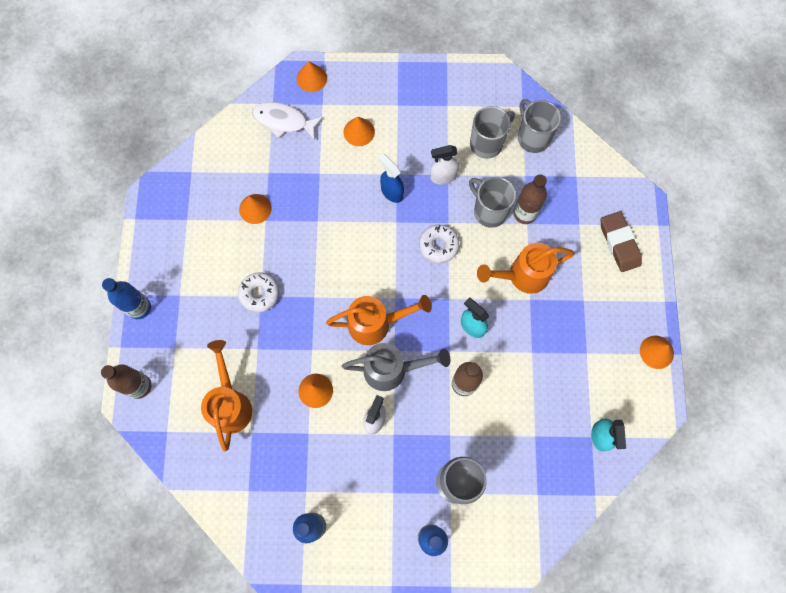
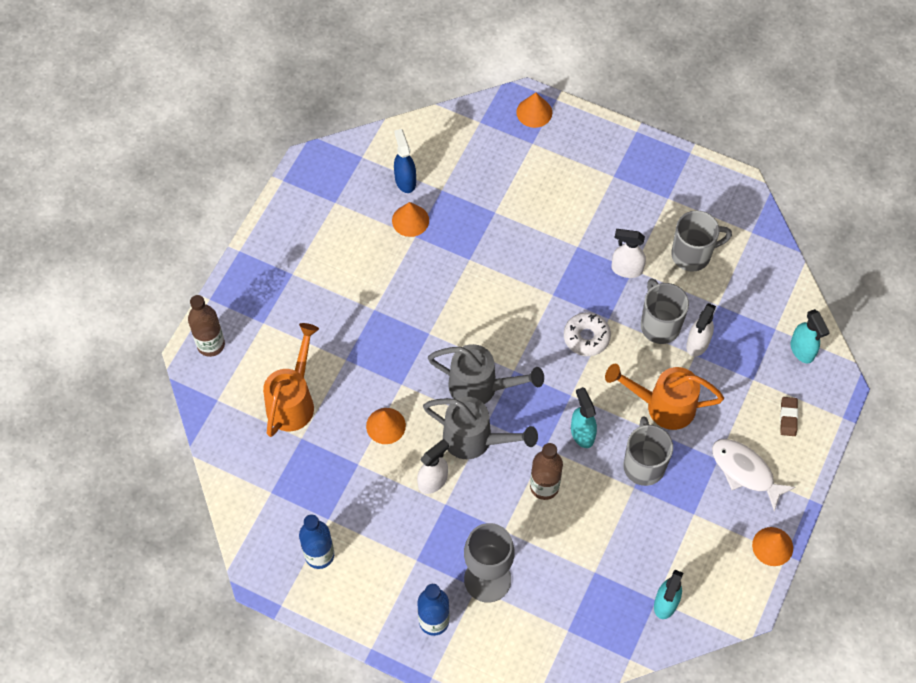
camera: 25 degrees right, 10 degrees down
(139, 308) = (246, 269): blue bottle -> none
(259, 294) = (374, 306): white donut -> none
(284, 121) = (483, 144): white fish -> white fish (745, 471)
(359, 132) = (558, 187): orange cone -> none
(376, 324) = (480, 387): orange watering can -> grey watering can
(391, 192) = (563, 262): blue spray bottle -> blue spray bottle (405, 180)
(524, 214) = (697, 344): brown bottle -> white spray bottle
(532, 137) = (746, 269): grey mug -> grey mug (644, 465)
(604, 185) = (802, 350): none -> turquoise spray bottle
(619, 243) = (788, 417): brown eraser -> brown eraser, size x0.56

